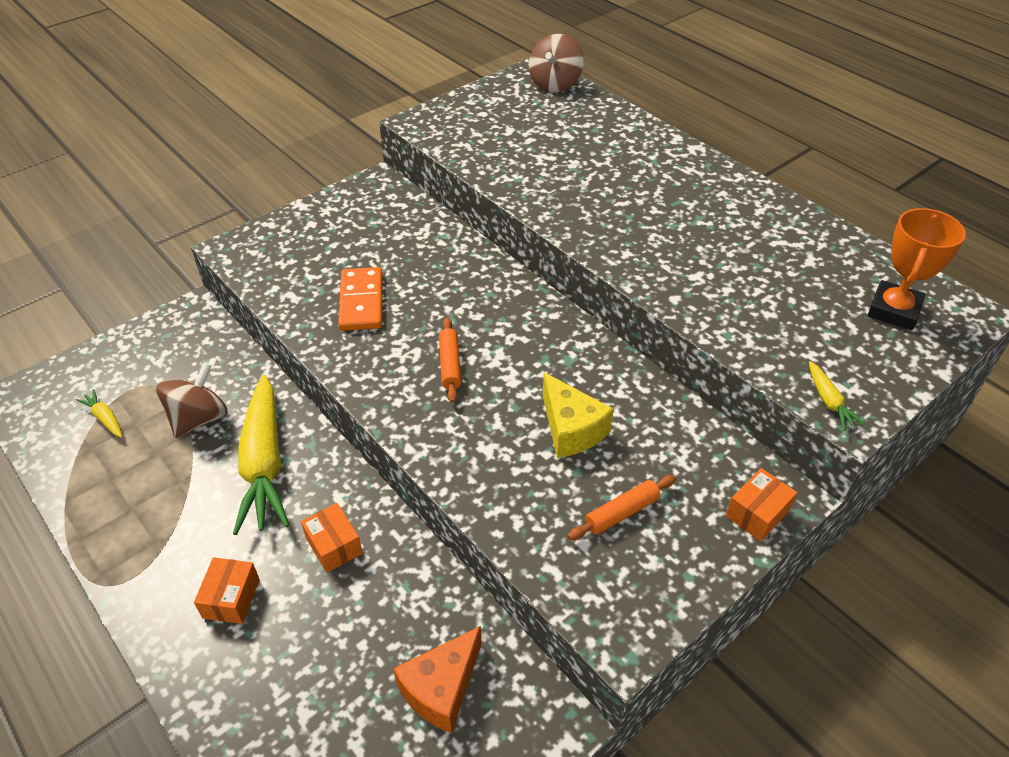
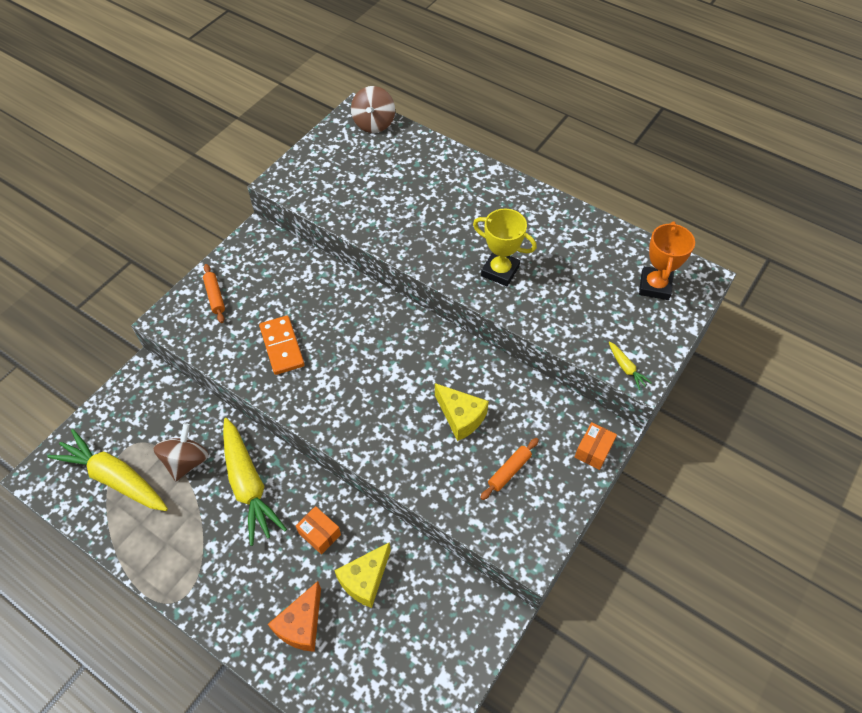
camera: 15 degrees left, 10 degrees up
(105, 418) = (115, 478): yellow carrot -> yellow carrot, size x2.41
(231, 598) = (263, 589): orange box -> none
(374, 622) = (365, 580): none -> yellow cheese
(441, 689) = (422, 612): orange cheese -> orange cheese (301, 625)
(450, 365) = (363, 385): orange rolling pin -> orange rolling pin (215, 296)
(671, 255) = (500, 271): none -> yellow trophy

